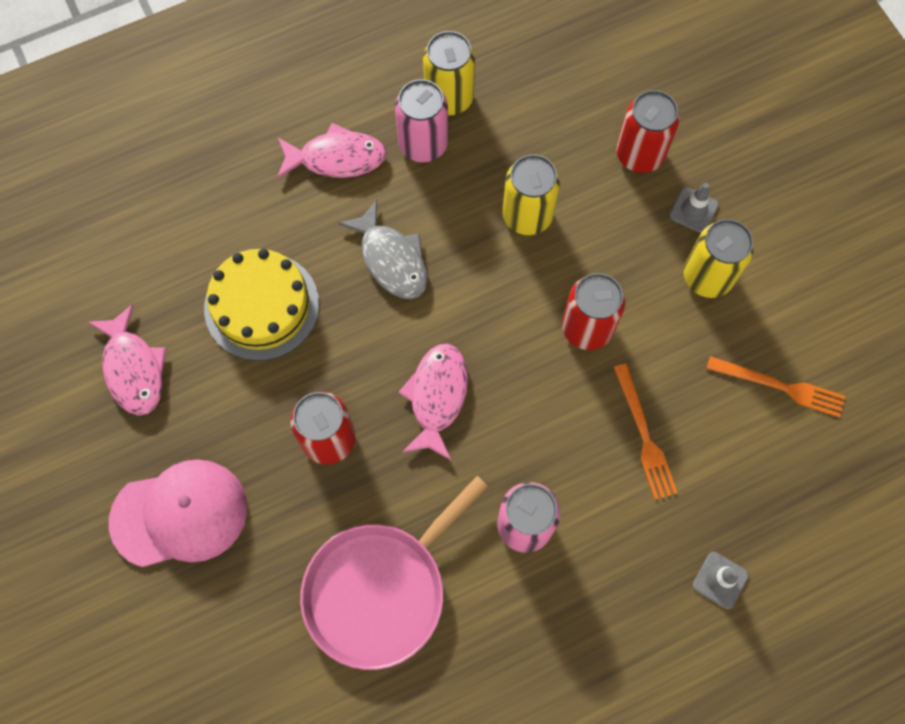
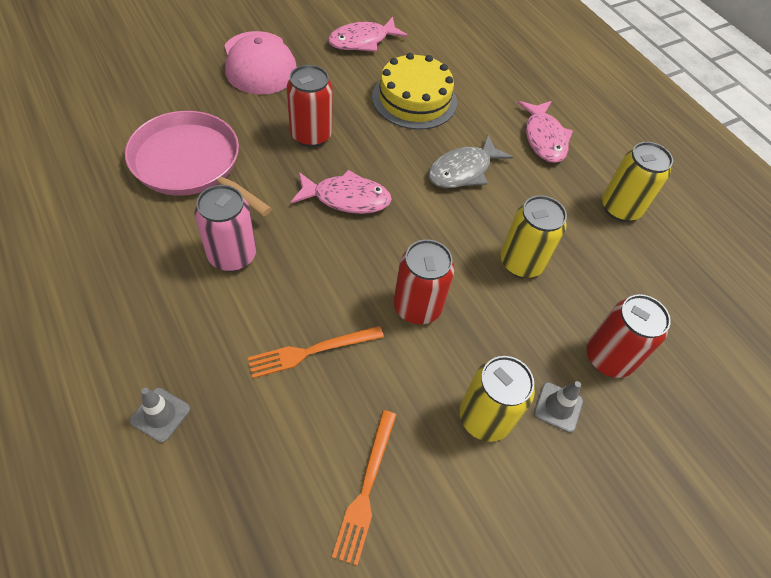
camera: 80 degrees right, 15 degrees down
(423, 144) = (571, 191): pink can -> none

